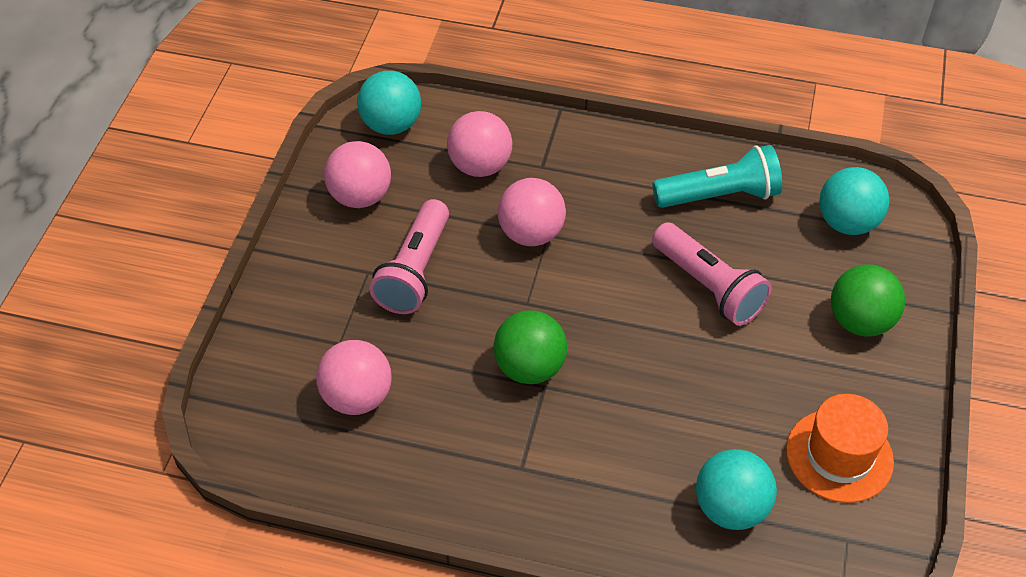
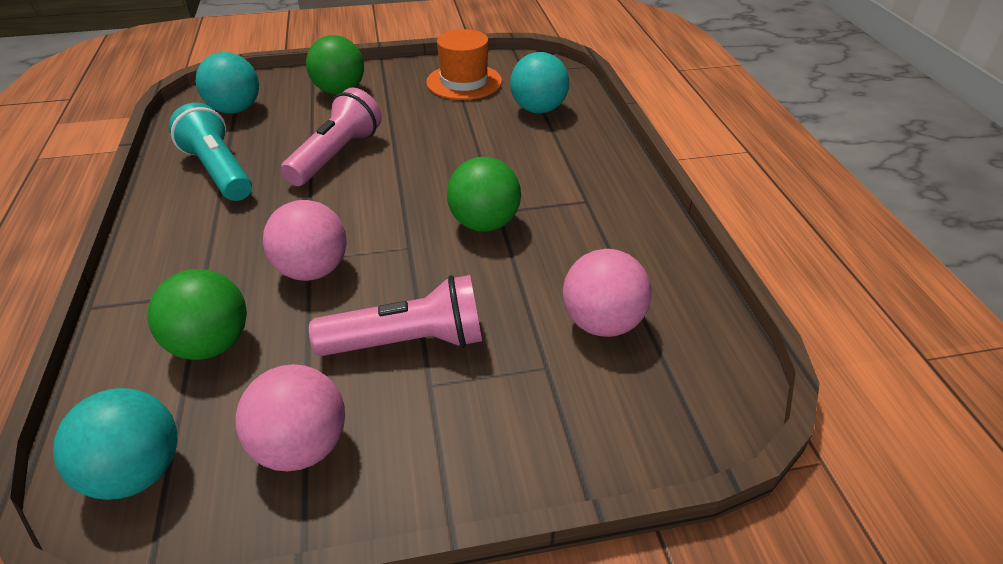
camera: 115 degrees left, 10 degrees down
(480, 166) = (211, 344): pink ball -> green ball

